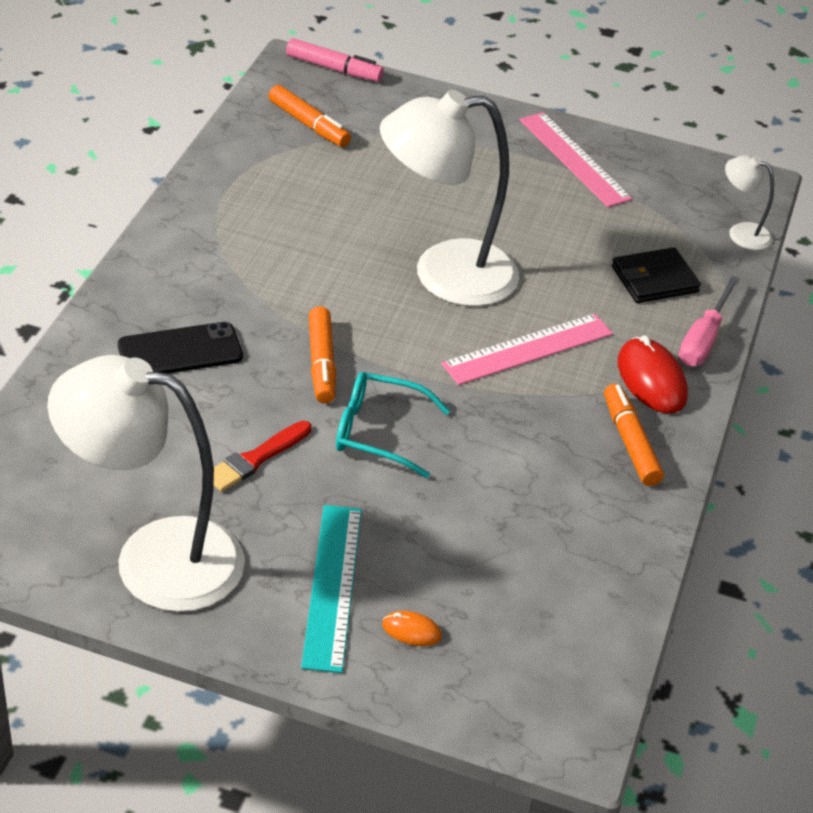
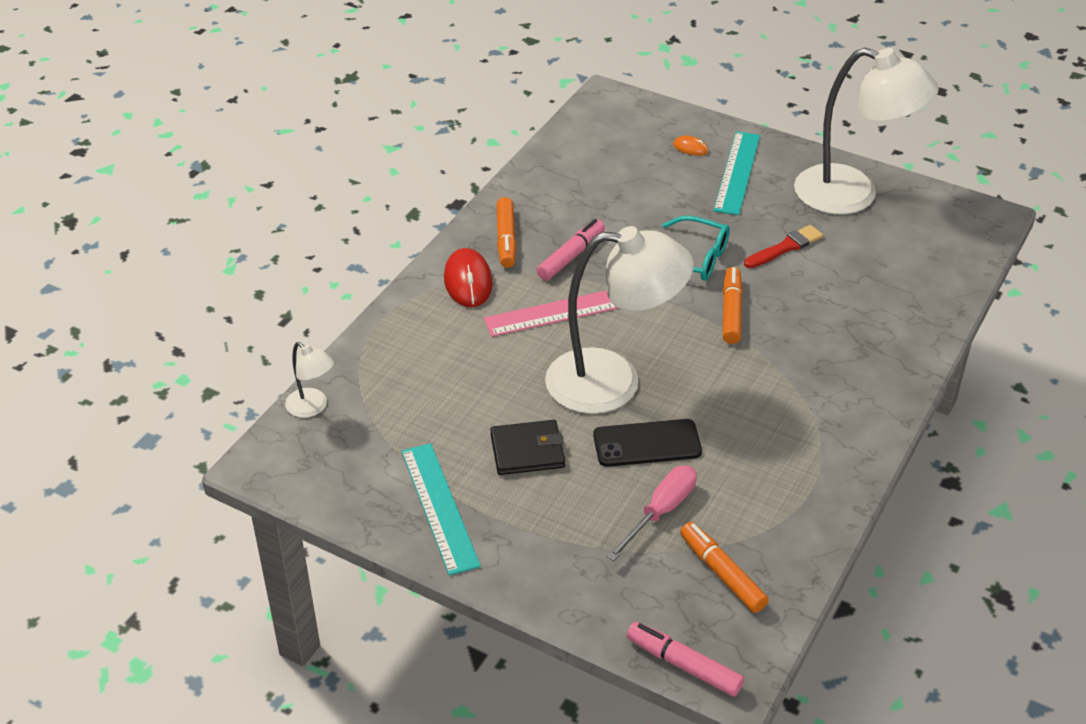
camera: 165 degrees left, 0 degrees up
(180, 351) = (846, 329): black phone -> black phone (647, 444)
(537, 423) = (571, 256): none -> pink marker
(574, 159) = (439, 507): pink ruler -> turquoise ruler
(654, 279) = (422, 365): black wallet -> black wallet (527, 451)
(703, 339) = (407, 310): pink screwdriver -> pink screwdriver (660, 512)

